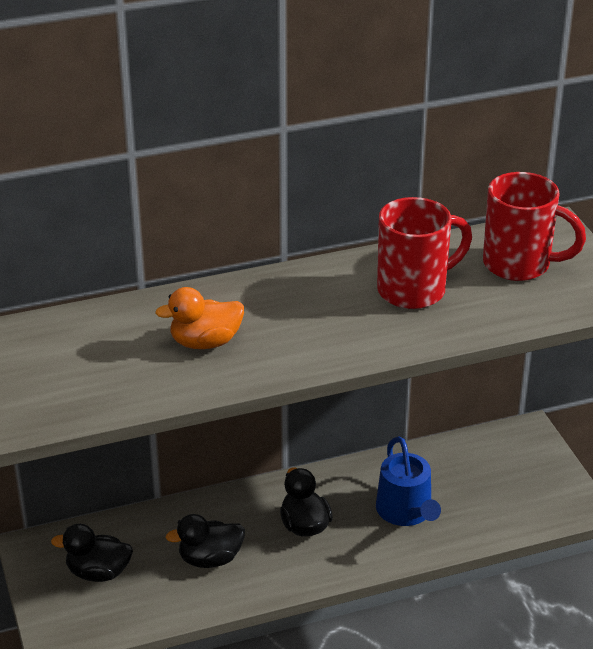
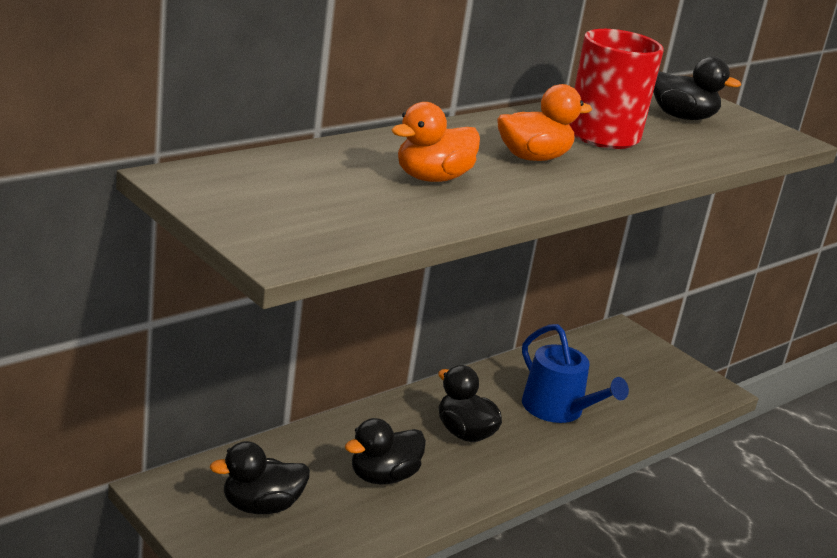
camera: 25 degrees left, 10 degrees down
(317, 319) = (533, 158): none -> orange duck
(519, 265) = (682, 117): red mug -> black duck

